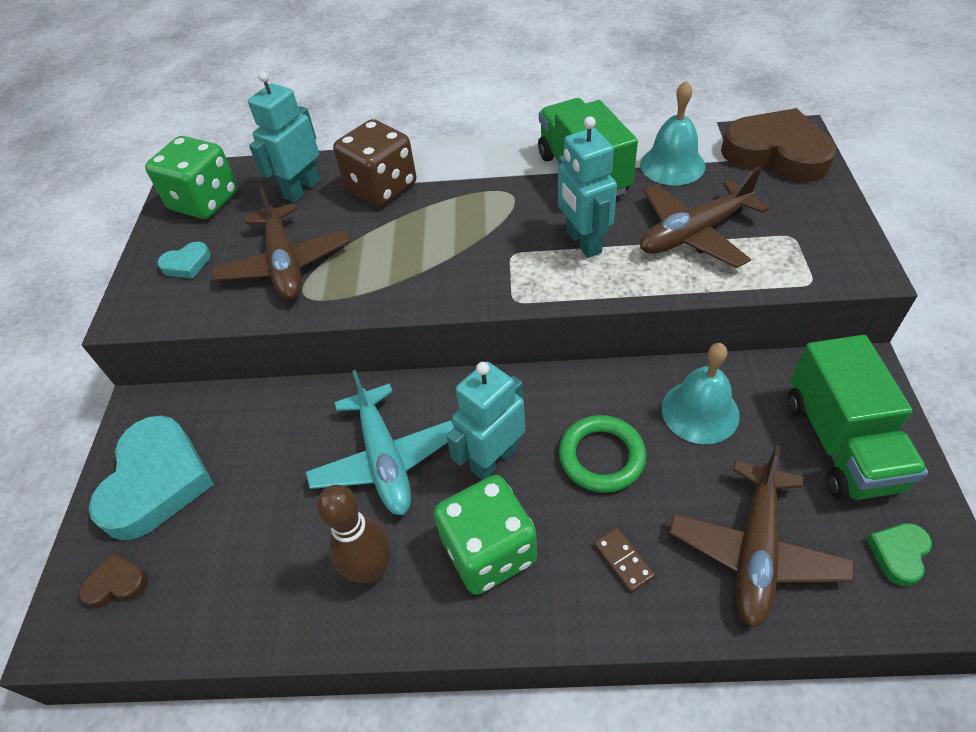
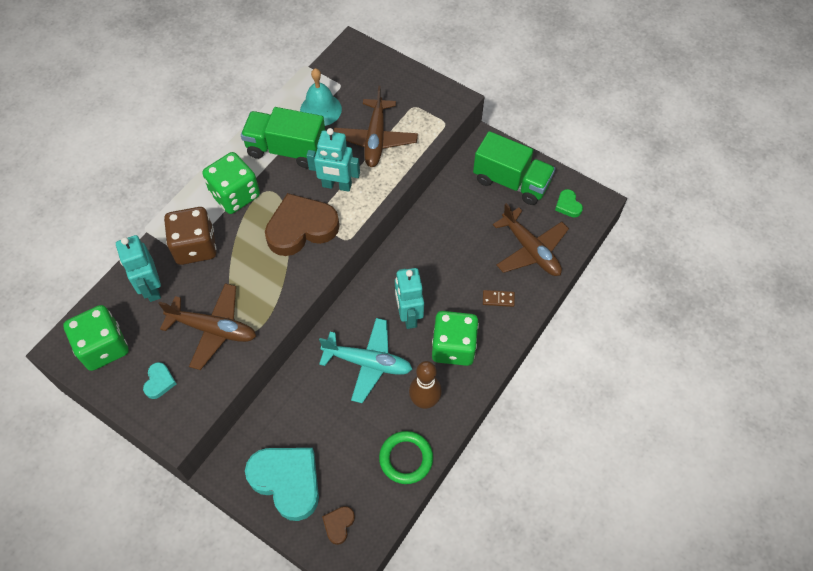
camera: 60 degrees left, 10 degrees up
(478, 174) = (235, 195): none -> green dice
(601, 457) = (444, 271): green ring -> green ring (406, 458)
(700, 411) = (454, 217): turquoise bell -> none
(776, 153) = (357, 65): brown heart -> brown heart (301, 228)

